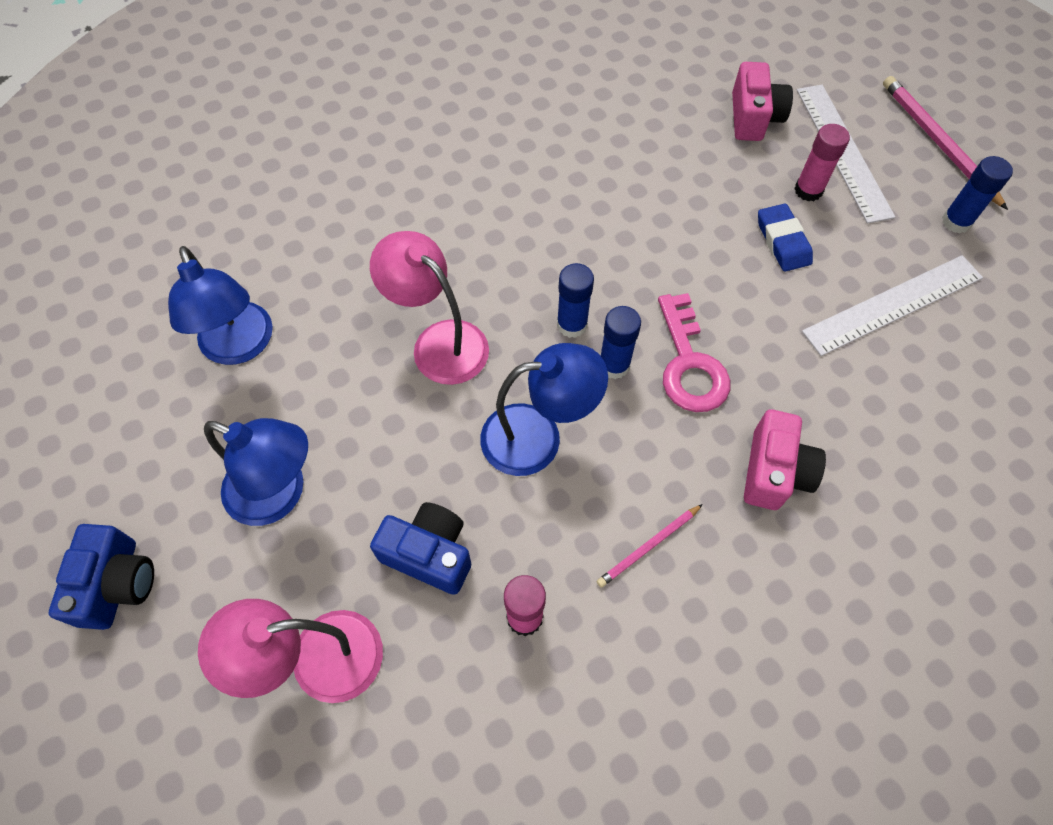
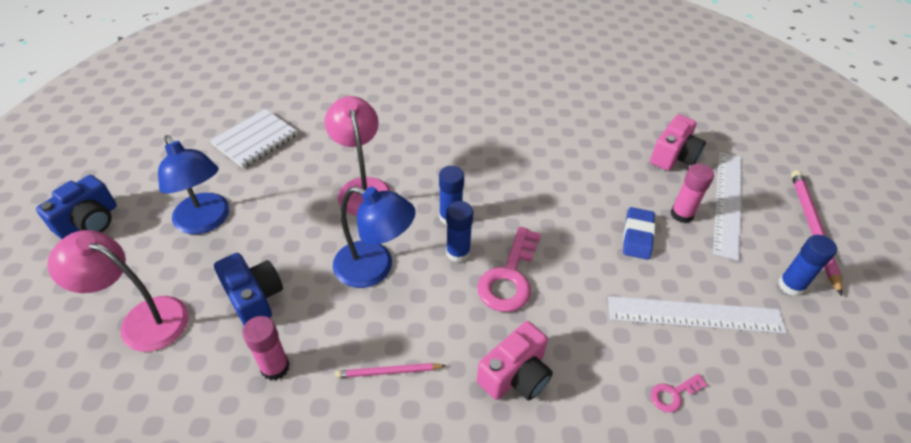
camera: 30 degrees right, 15 degrees down
(240, 347) = (255, 140): blue lamp -> white notebook
(927, 403) = (673, 394): none -> pink key

